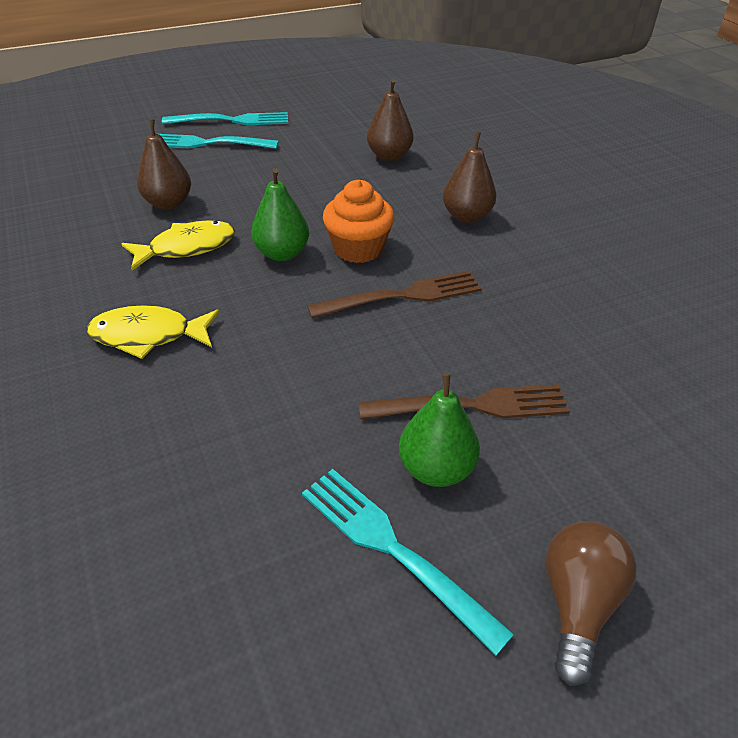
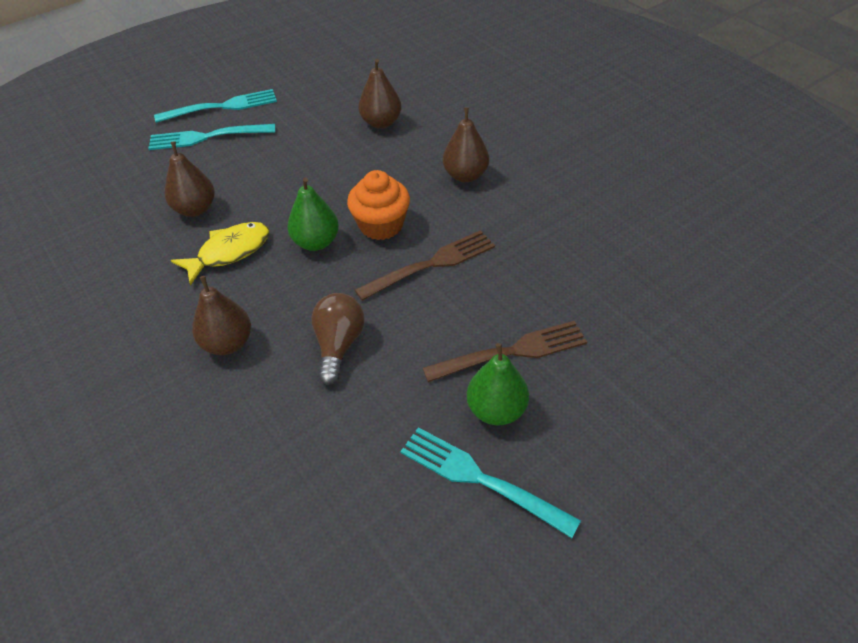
camera: 10 degrees left, 5 degrees up
(148, 335) = (228, 343): yellow fish -> brown pear
(577, 604) = (620, 489): brown light bulb -> brown light bulb (339, 345)

